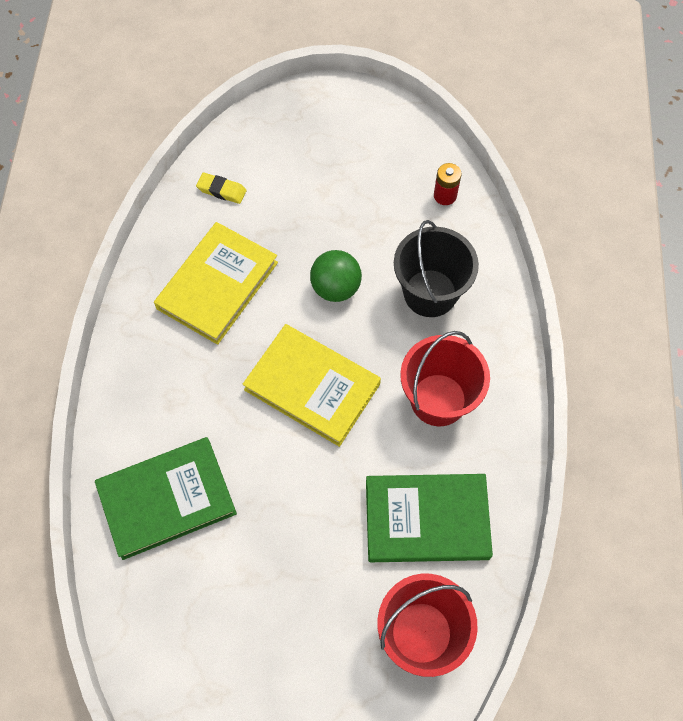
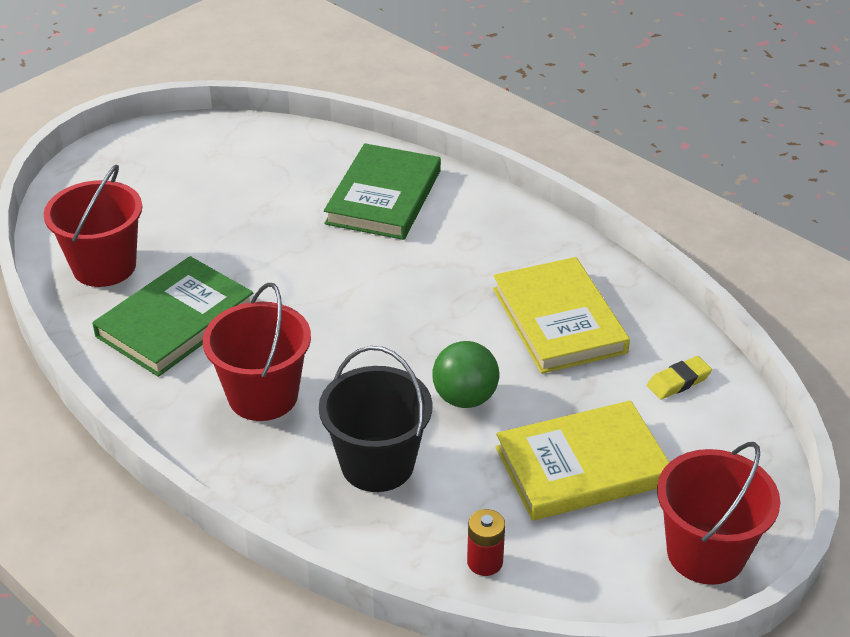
camera: 130 degrees right, 25 degrees down
(312, 387) = (379, 323): yellow book -> yellow book (582, 466)
(346, 110) = (705, 553): none -> red bucket

